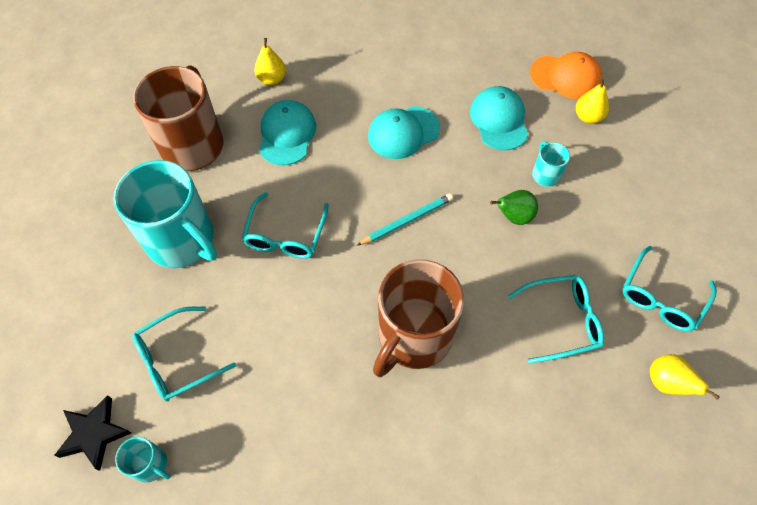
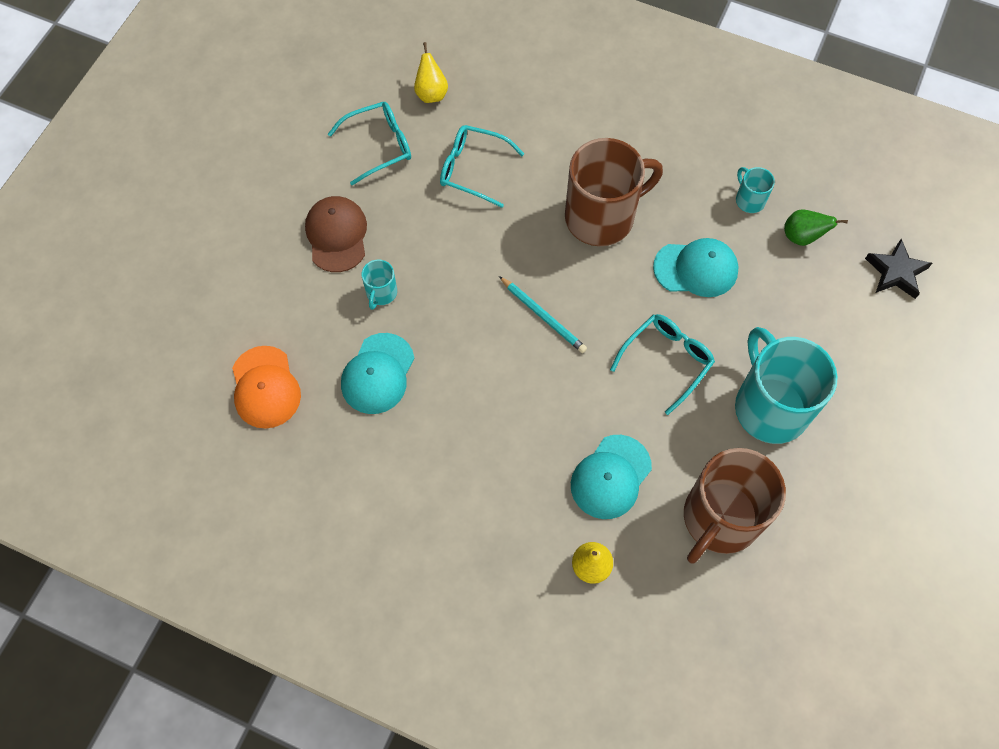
camera: 150 degrees left, 5 degrees up
(151, 465) = (855, 229): turquoise mug -> turquoise mug (749, 200)
(177, 359) = (810, 296): turquoise glasses -> none
(403, 132) = (486, 412): turquoise cap -> turquoise cap (696, 269)
(407, 220) = (543, 316): turquoise pencil -> turquoise pencil turned 135 degrees counterclockwise
(514, 217) = (443, 269): green pear -> green pear (802, 237)
(566, 77) = (265, 387): orange cap -> orange cap turned 150 degrees counterclockwise
(588, 117) = (287, 329): yellow pear -> none
(619, 200) = (337, 235): none -> brown cap

